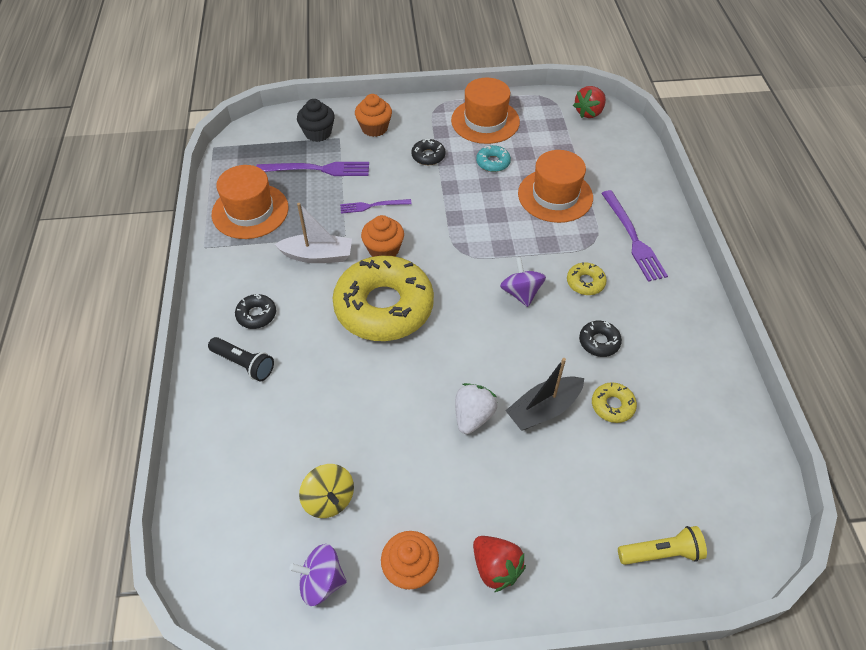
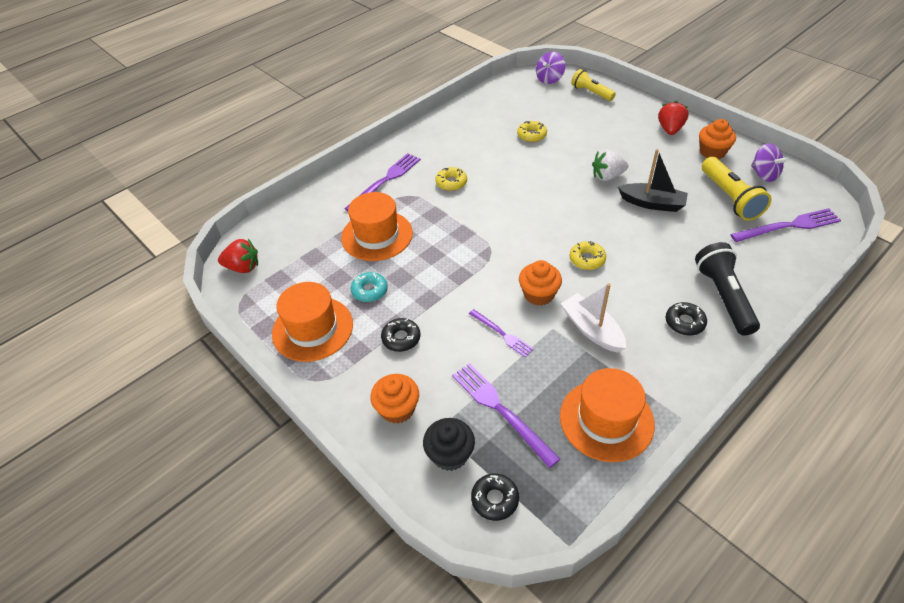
camera: 125 degrees left, 5 degrees down
(240, 509) = (788, 226): none -> purple fork
(244, 364) = (723, 297): black flashlight -> black flashlight, size x1.51
(329, 499) = (729, 198): yellow spinning top -> yellow flashlight
(384, 307) = (587, 259): yellow donut -> yellow donut, size x0.40
(521, 293) = (494, 204): purple spinning top -> purple spinning top (549, 79)
(543, 409) = (567, 155): black boat -> black boat (652, 203)
(599, 342) = (493, 157): black donut -> black donut (495, 499)

